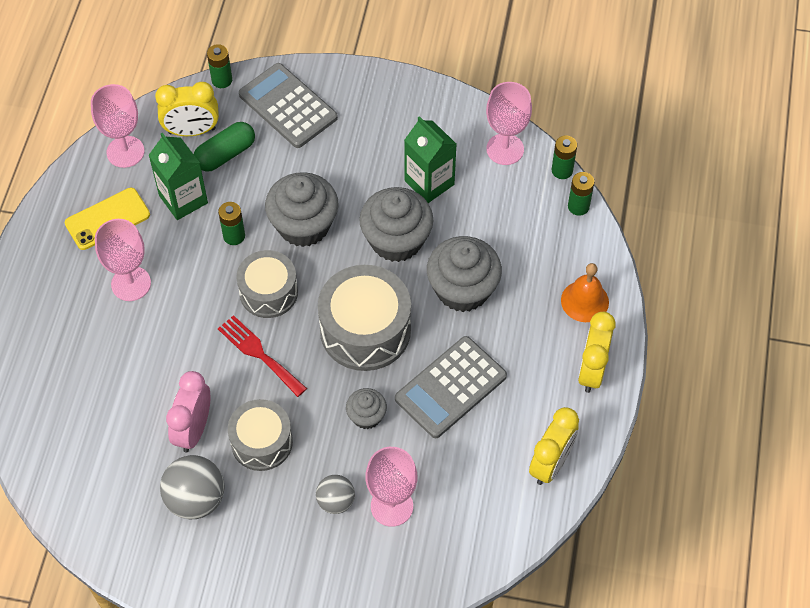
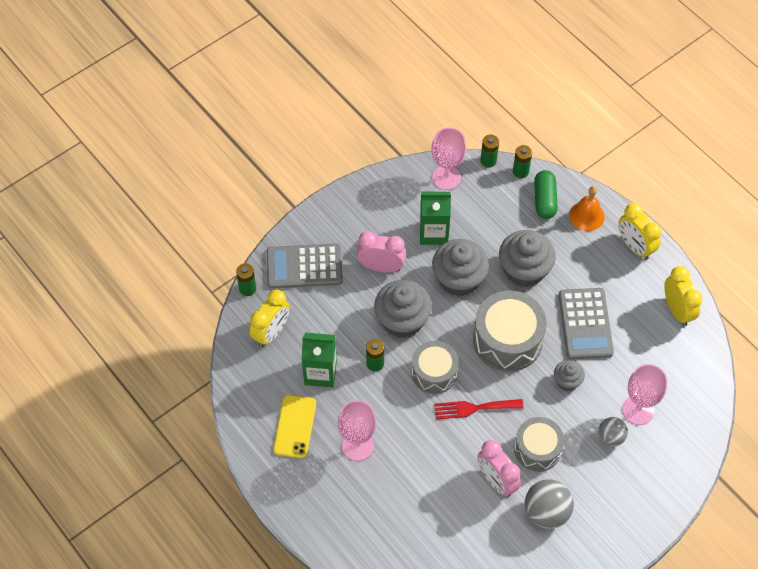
camera: 50 degrees left, 0 degrees up
(125, 152) = (251, 381): pink goblet -> none
(225, 154) = (308, 326): green capsule -> green capsule (544, 200)
(347, 167) = (381, 267): none -> pink clock

